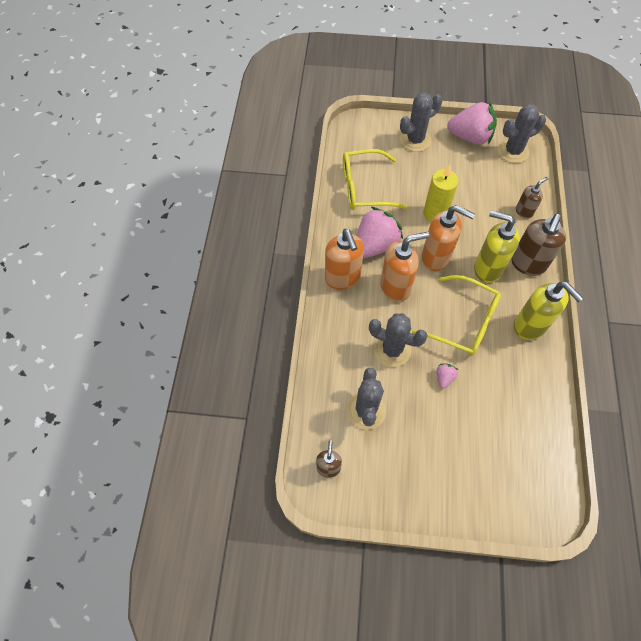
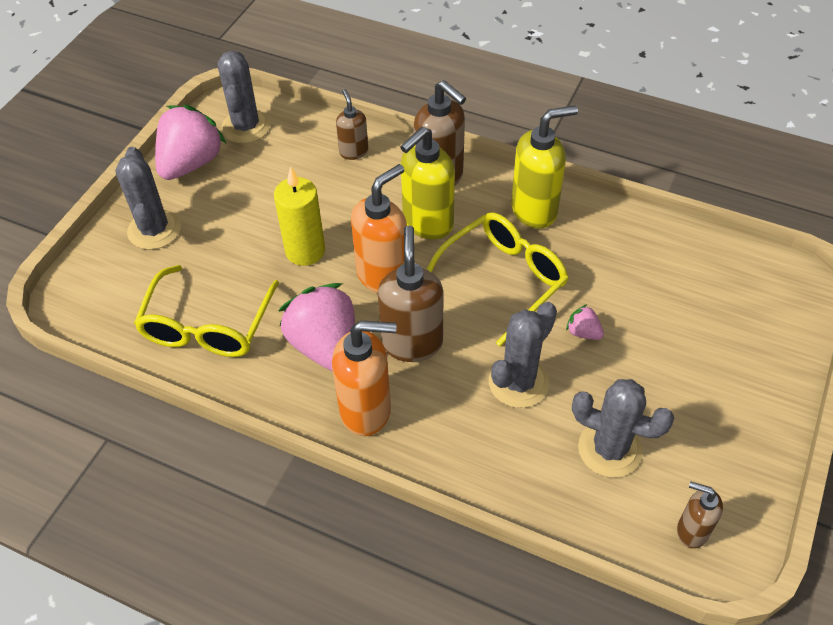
camera: 70 degrees left, 10 degrees down
(395, 287) = (412, 343): orange soap dispenser -> brown soap dispenser

